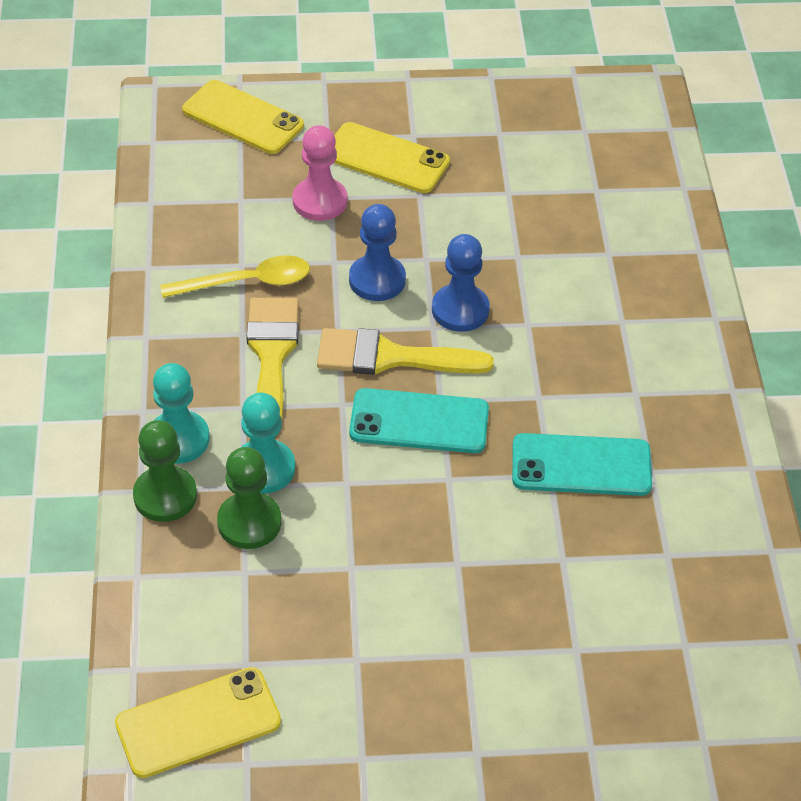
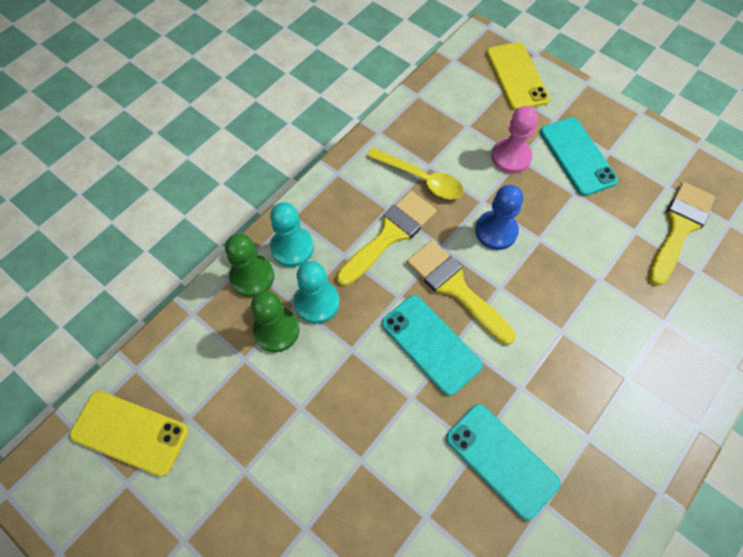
camera: 45 degrees right, 15 degrees up
(386, 158) = (577, 156): yellow phone -> turquoise phone
(460, 310) = (527, 288): blue pawn -> none
(545, 163) = (679, 227): none -> yellow brush

